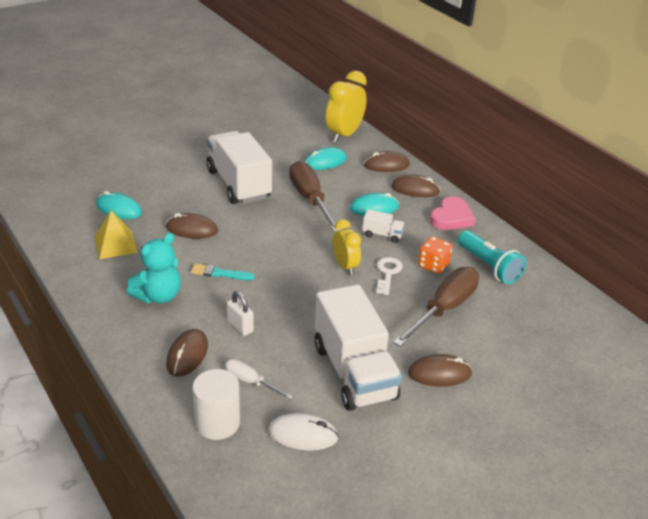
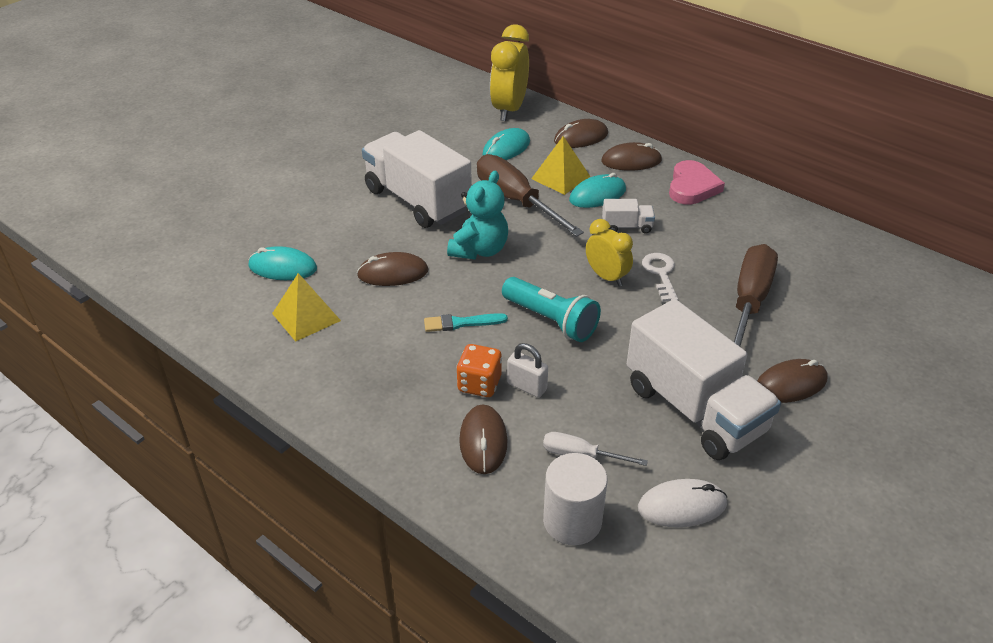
camera: 15 degrees left, 5 degrees up
(158, 296) = (401, 372): turquoise teddy bear -> turquoise teddy bear (479, 250)
(353, 190) = (560, 177): none -> yellow pyramid
(433, 265) = (706, 251): orange dice -> orange dice (479, 384)
(488, 266) = (767, 238): turquoise flashlight -> turquoise flashlight (551, 320)

